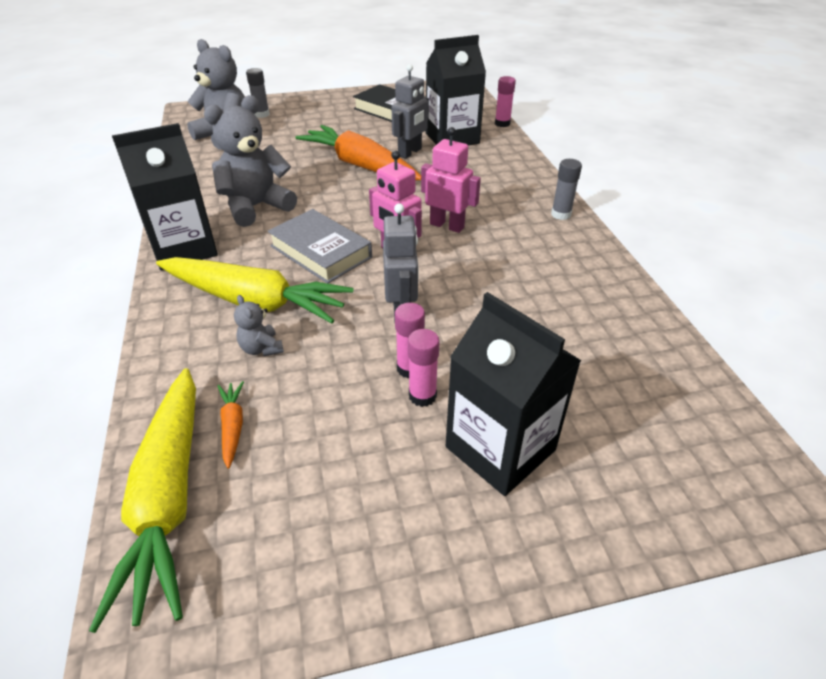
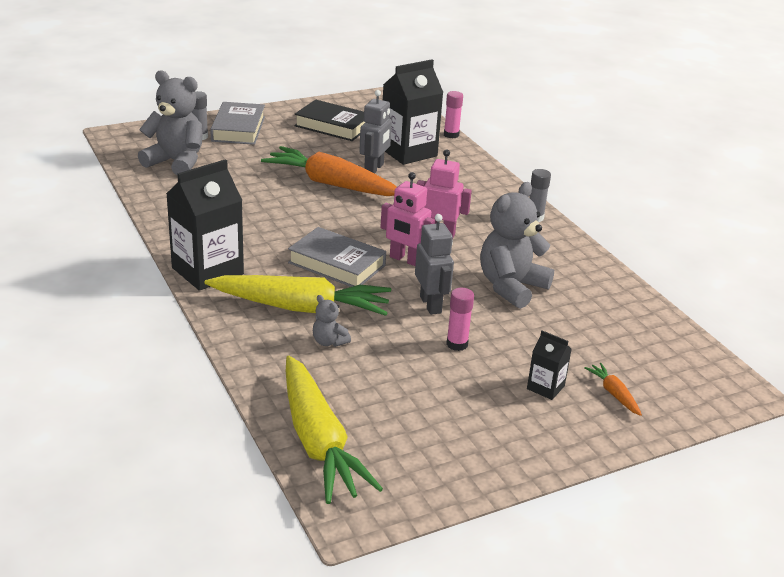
camera: 15 degrees left, 10 degrees down
(233, 426) = (338, 395): orange carrot -> orange carrot (614, 394)
(256, 207) = (252, 229): grey teddy bear -> grey teddy bear (511, 287)
(301, 109) = (238, 129): none -> grey book
(422, 396) = (475, 361): pink glue stick -> none
(500, 448) = (545, 387): black carton -> black carton, size x0.48

